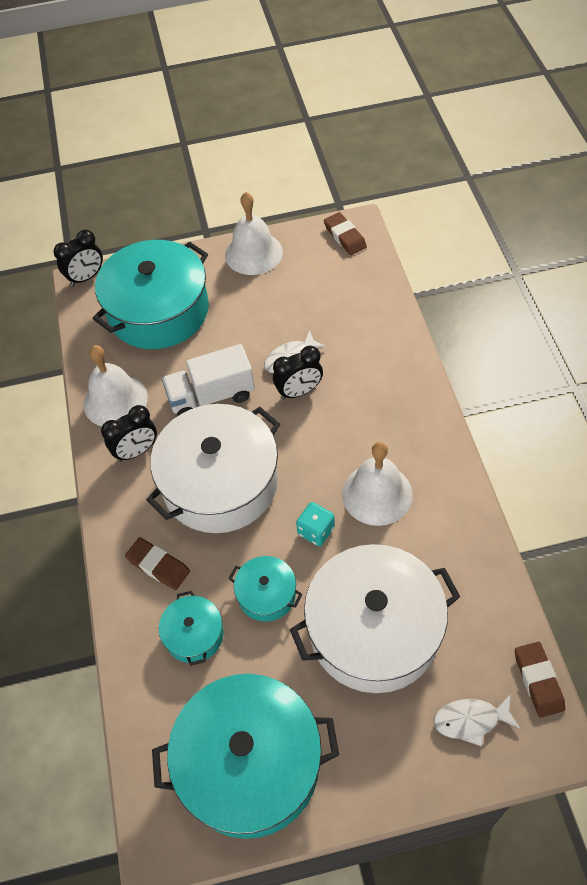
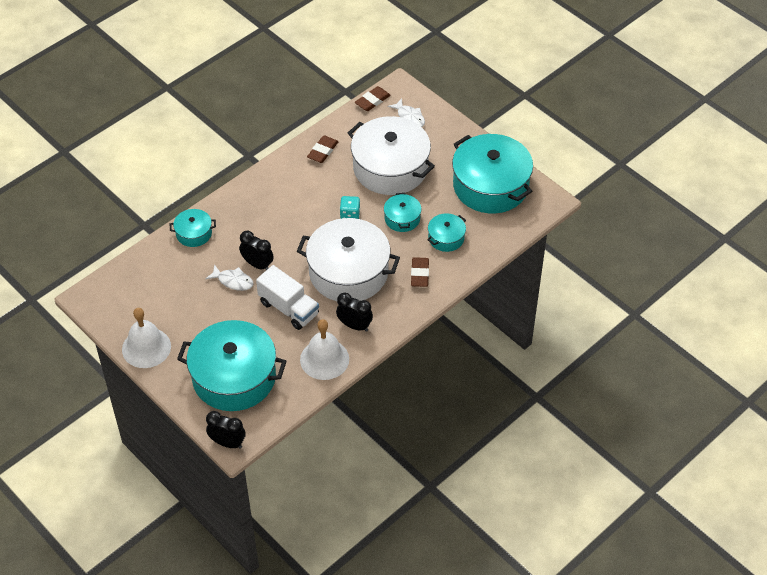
camera: 125 degrees left, 5 degrees down
(345, 236) = (101, 300): brown eraser -> brown eraser (322, 151)
(377, 494) = (308, 198): white bell -> none
(391, 347) = (194, 233): none -> turquoise pot

